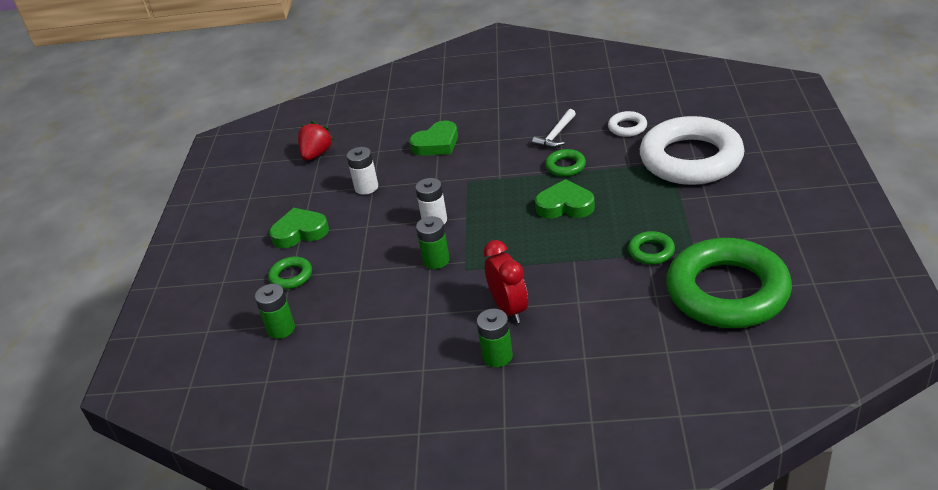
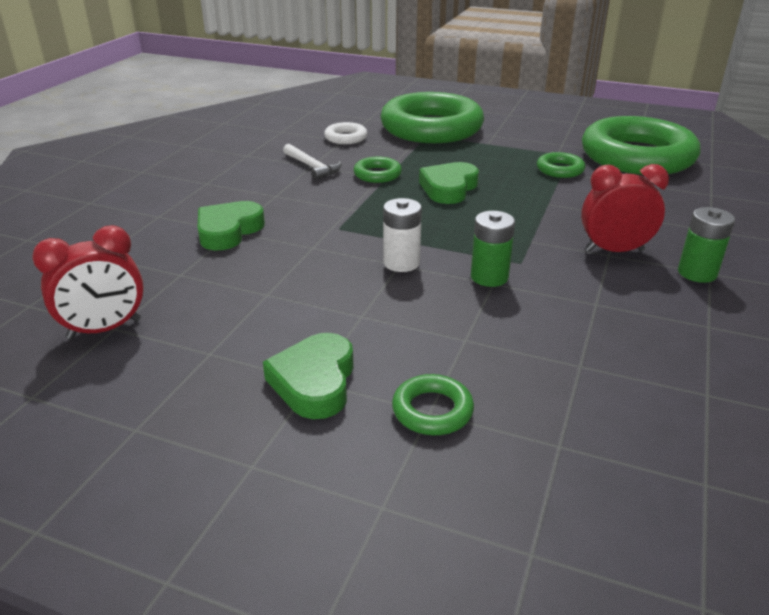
camera: 75 degrees left, 5 degrees down
(281, 329) = (571, 444): green battery -> none
(316, 154) = (105, 329): red strawberry -> red clock
(366, 187) = (263, 299): white battery -> none
(436, 144) = (228, 231): green heart -> green heart turned 135 degrees counterclockwise
(691, 159) = (431, 128): white ring -> green ring

